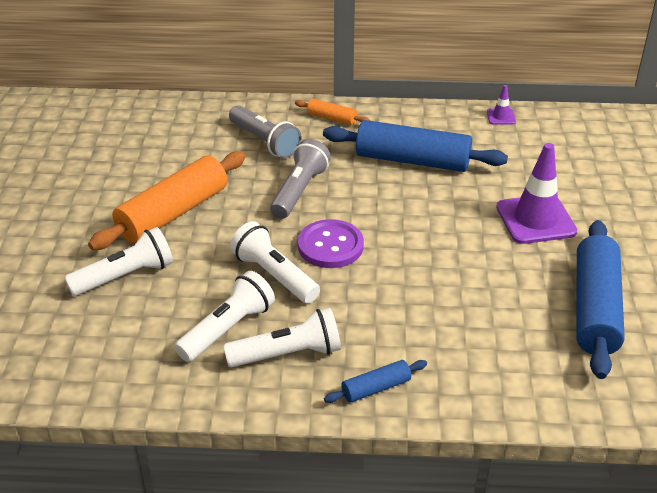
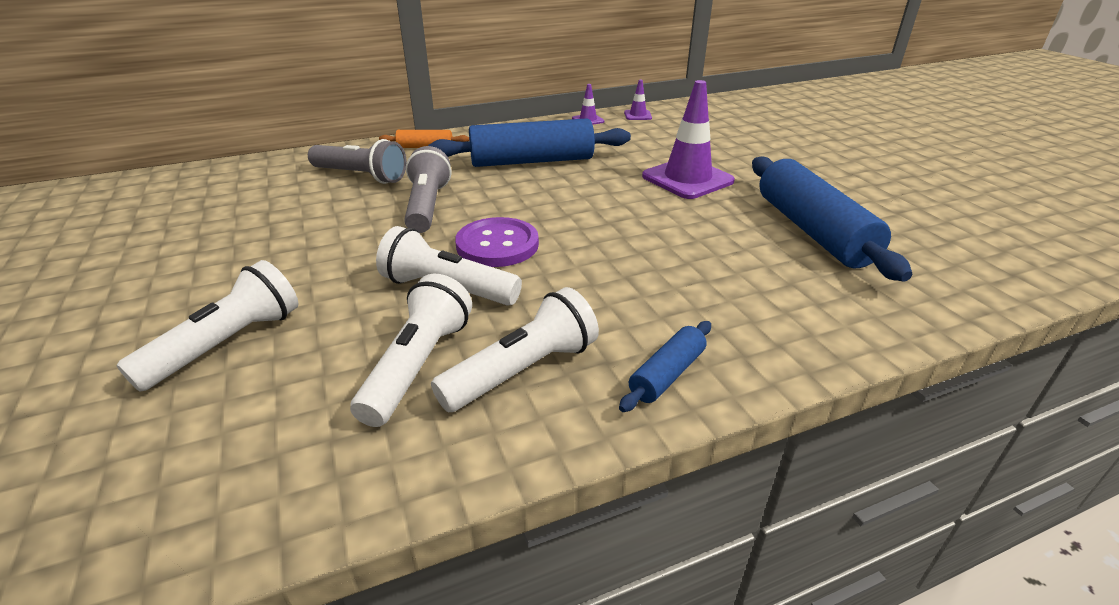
camera: 25 degrees left, 5 degrees down
(173, 213) = (274, 259): orange rolling pin -> none
(556, 121) = (637, 115): none -> purple traffic cone

